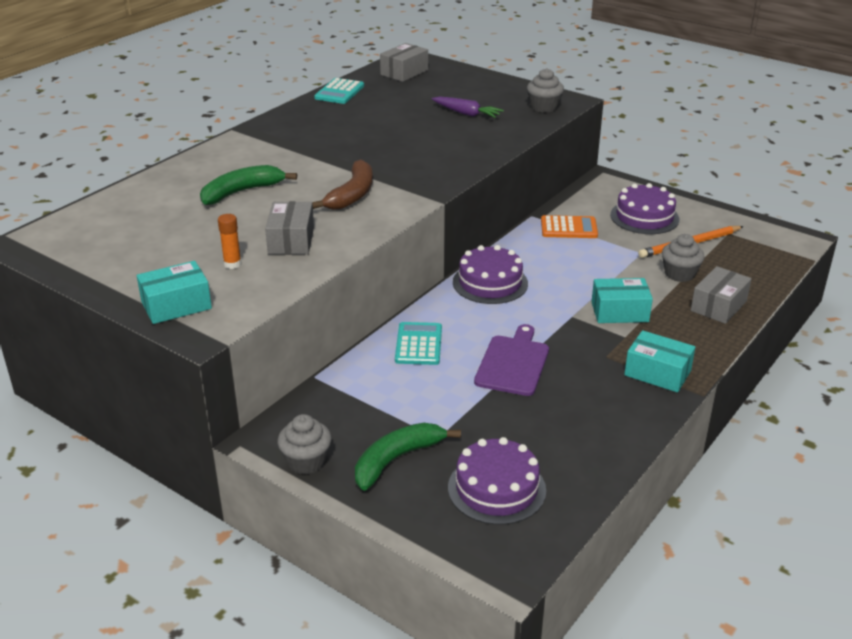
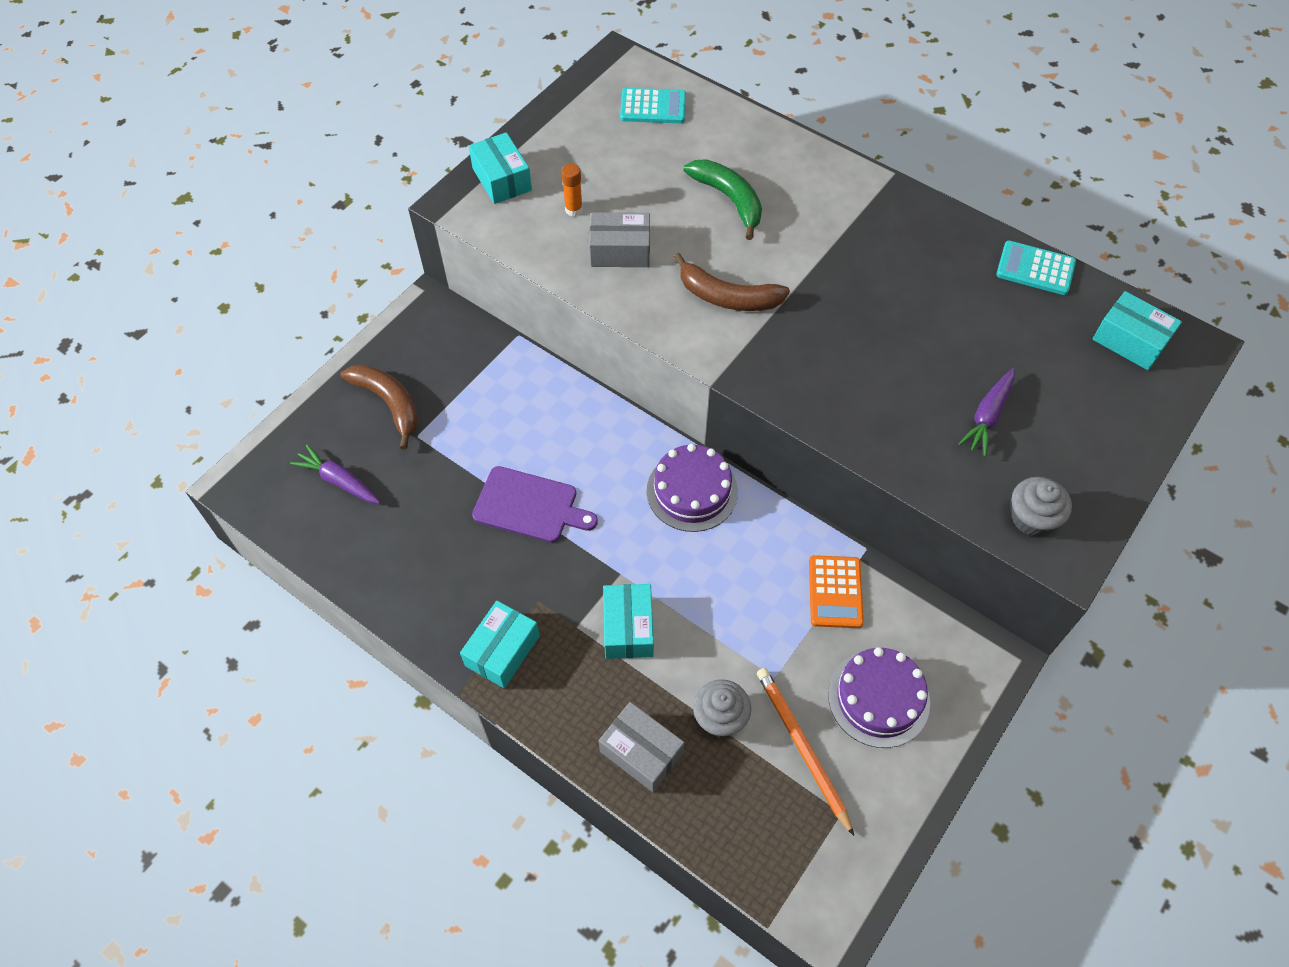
camera: 90 degrees right, 25 degrees up
(306, 461) = (396, 338): grey cupcake -> none
(397, 459) = (389, 404): green banana -> brown banana
(404, 72) = (1130, 341): grey box -> turquoise box
(418, 344) = (568, 419): turquoise calculator -> turquoise calculator (653, 107)
(496, 489) = (339, 481): purple cake -> purple carrot

